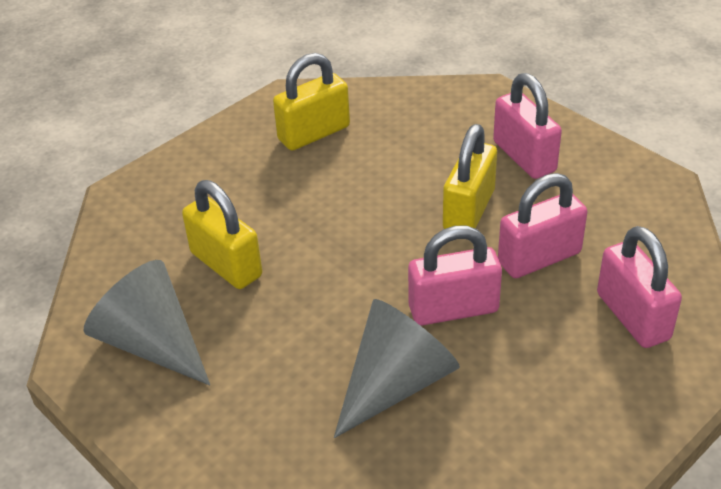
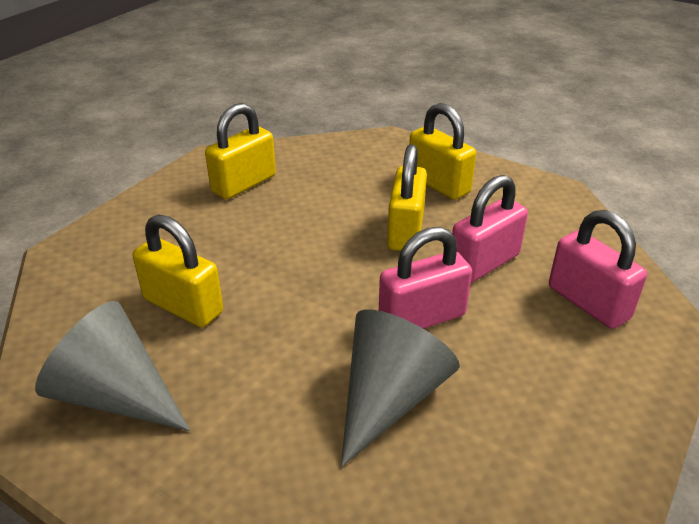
camera: 15 degrees left, 5 degrees down
(524, 157) = (438, 184): pink padlock -> yellow padlock

